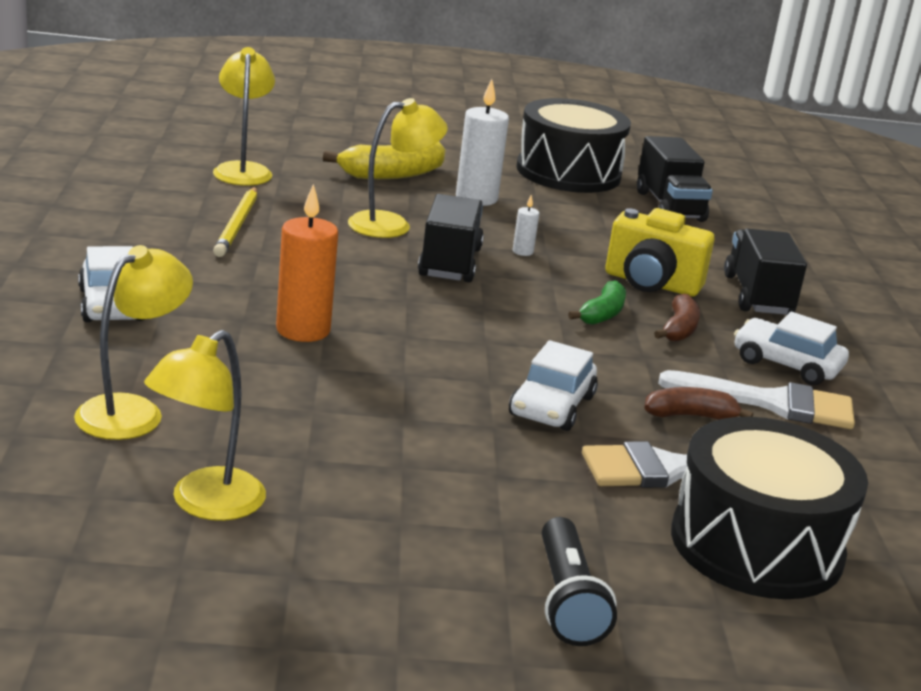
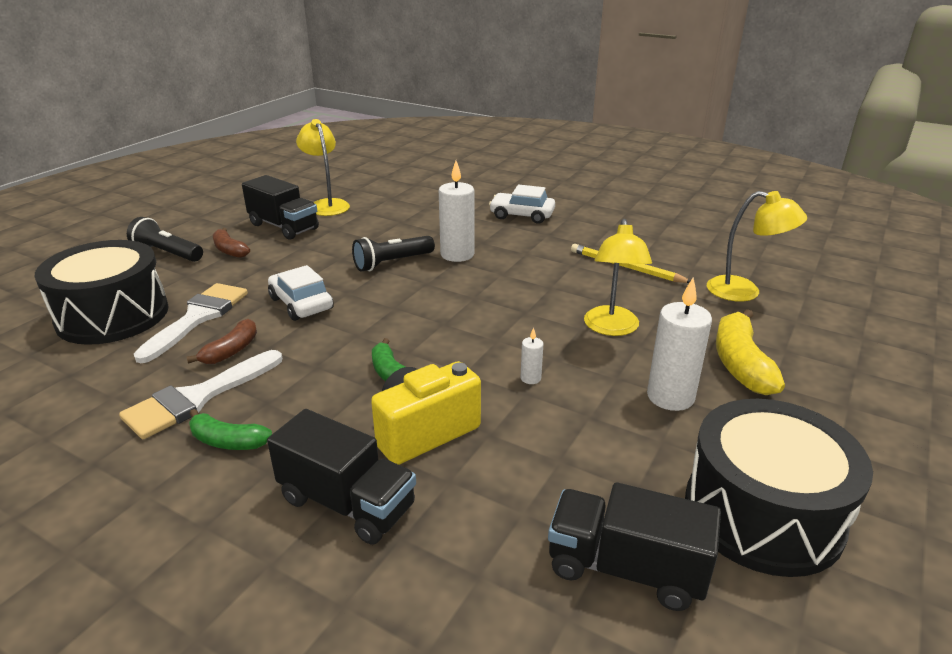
camera: 125 degrees right, 5 degrees up
(132, 411) = (411, 204): yellow lamp -> none
(303, 330) = (457, 254): orange candle -> white candle
(376, 372) = (392, 263): none -> black flashlight
(450, 263) = (525, 333): black truck -> black truck (284, 227)
(679, 329) = (335, 406): brown banana -> brown banana (229, 250)
(786, 364) = (227, 441): white car -> green banana

